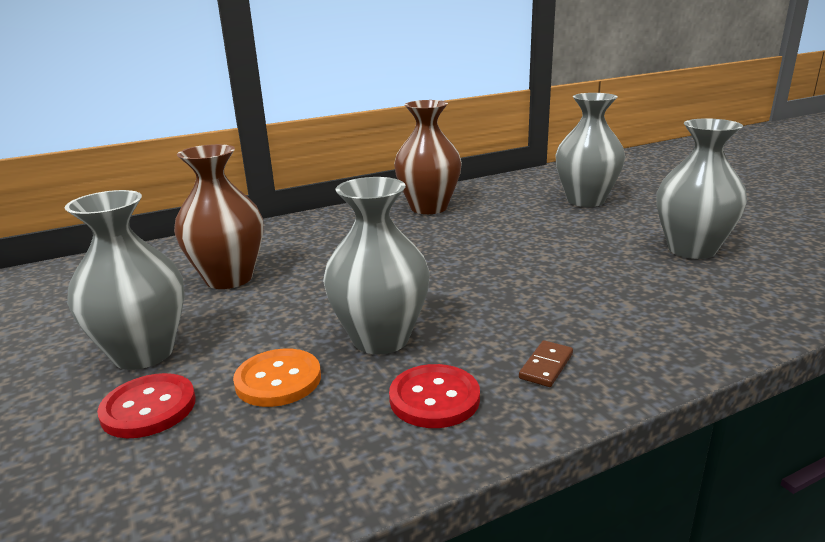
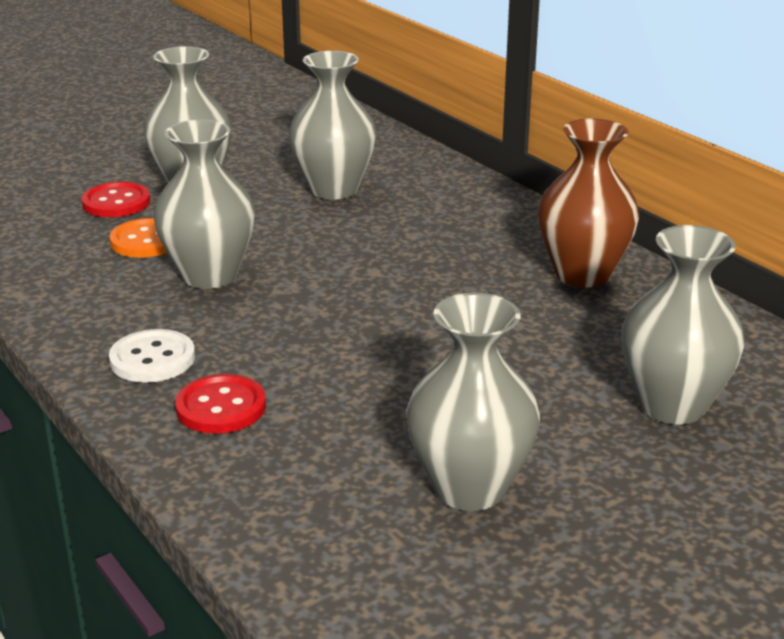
camera: 80 degrees right, 5 degrees up
(229, 278) = (334, 189): brown vase -> grey vase
(434, 398) = (109, 307): red button -> red button (221, 407)
(546, 366) = (152, 359): brown domino -> white button

